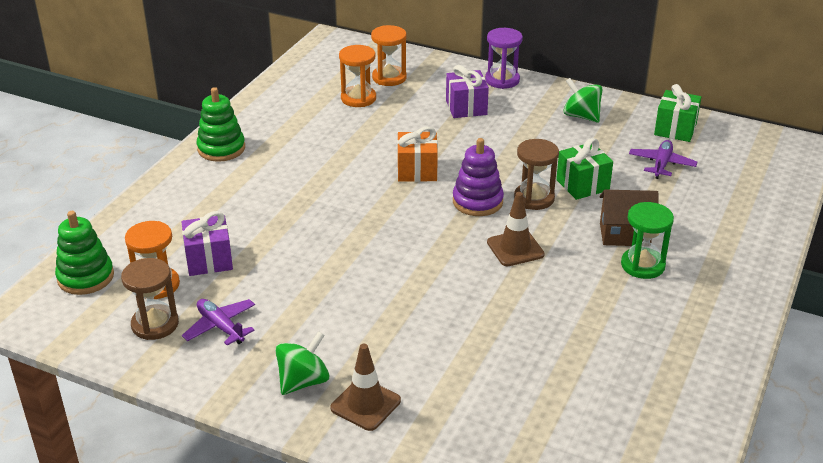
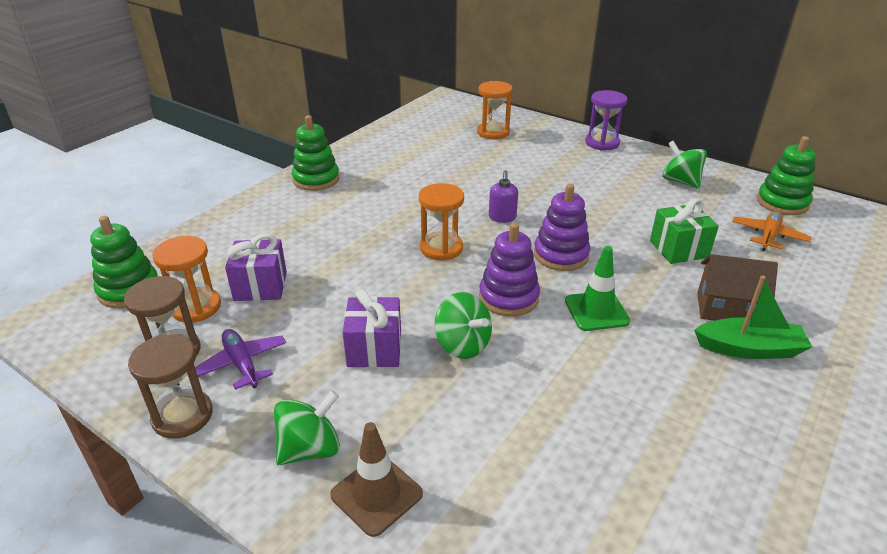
camera: 10 degrees right, 0 degrees up
(358, 98) = (459, 147): orange hourglass -> orange hourglass (441, 248)
(406, 289) = (462, 345): none -> green spinning top
(417, 171) = (502, 217): orange gift -> purple soap dispenser
(437, 245) = (508, 297): none -> purple stacking toy
(466, 107) = (563, 164): purple gift -> purple gift (374, 349)
(515, 248) = (596, 311): brown traffic cone -> green traffic cone
(534, 198) = (623, 258): brown hourglass -> brown hourglass (182, 416)
(642, 265) = (749, 349): green hourglass -> green boat
(661, 164) = (768, 236): purple plane -> orange plane
(675, 129) = (782, 203): green gift -> green stacking toy

